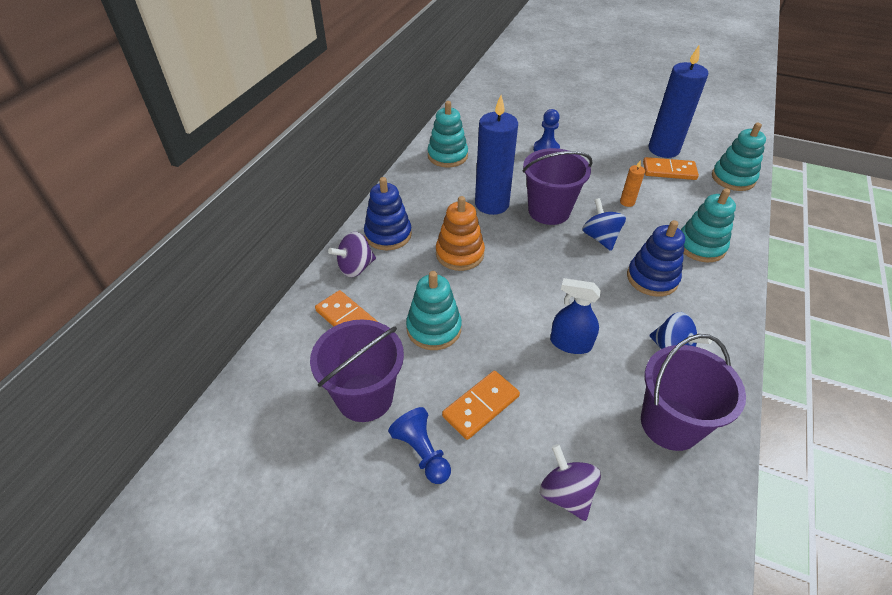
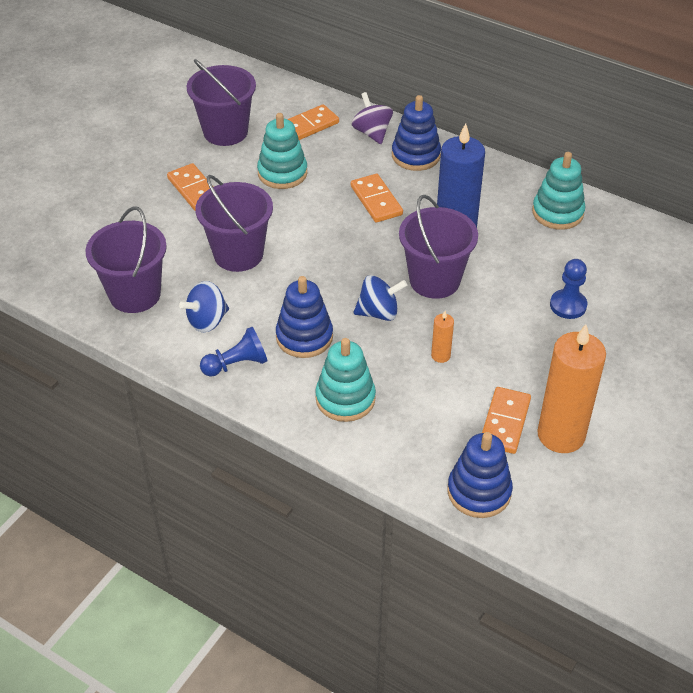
camera: 100 degrees right, 0 degrees up
(422, 452) = (167, 156): blue pawn -> blue pawn (237, 364)
(459, 254) = (376, 200): orange stacking toy -> orange domino
(566, 493) = (105, 220): purple spinning top -> none
(570, 343) = (238, 254): blue spray bottle -> purple bucket
(663, 149) = (561, 435): blue candle -> orange candle
(733, 178) = (479, 492): turquoise stacking toy -> blue stacking toy

